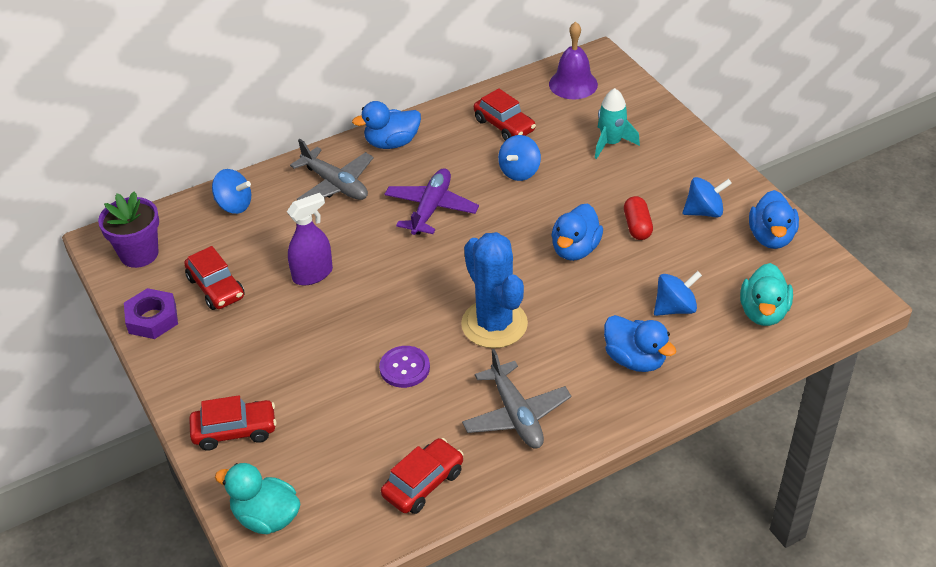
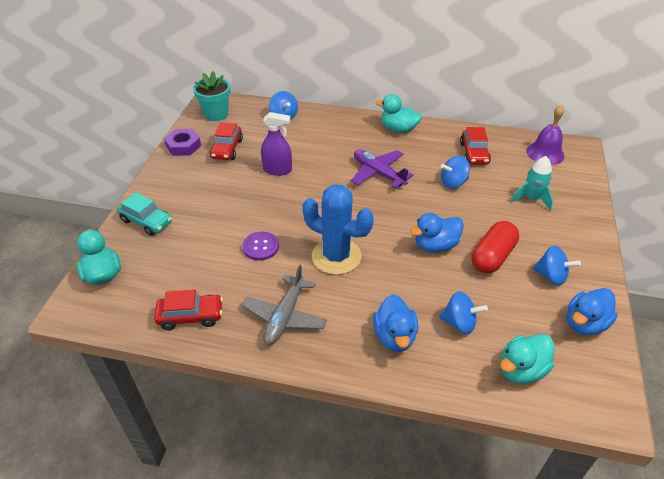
camera: 40 degrees right, 0 degrees up
(139, 254) = (216, 114): purple flower pot -> turquoise flower pot
(235, 431) = (146, 221): red car -> turquoise car
(335, 184) = (343, 133): grey plane -> none
(392, 143) = (398, 129): blue duck -> turquoise duck
(431, 208) = (378, 173): purple plane -> purple plane turned 105 degrees counterclockwise
(494, 324) = (336, 256): blue cactus -> blue cactus turned 75 degrees counterclockwise
(637, 226) = (492, 257): red capsule -> red capsule, size x1.57

